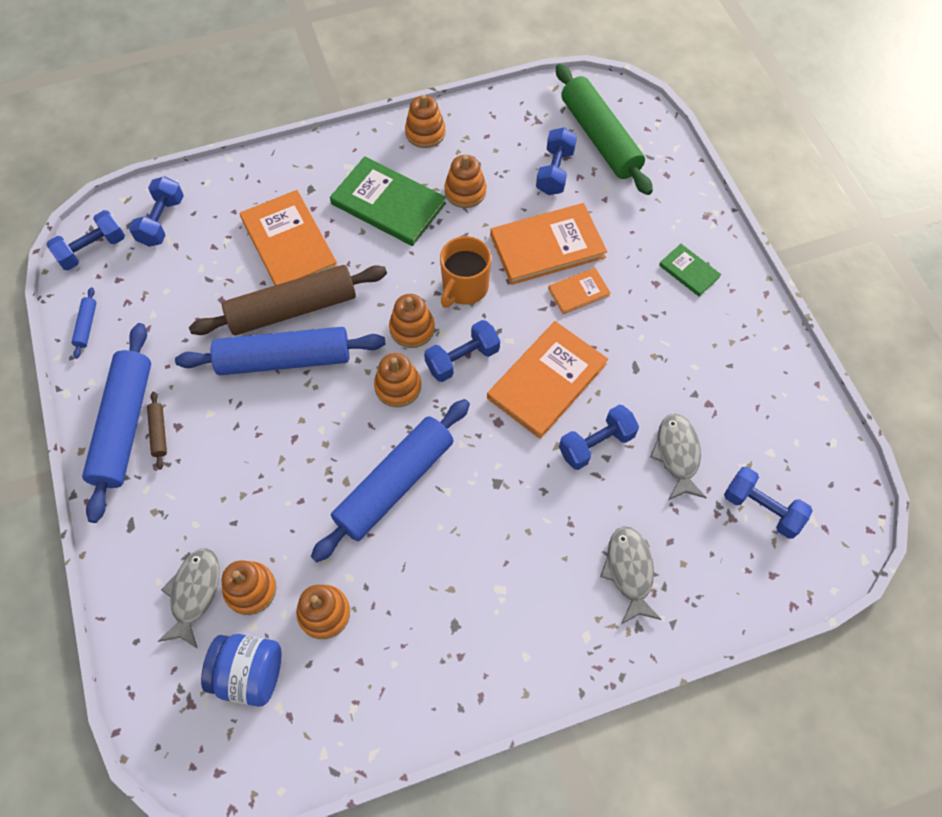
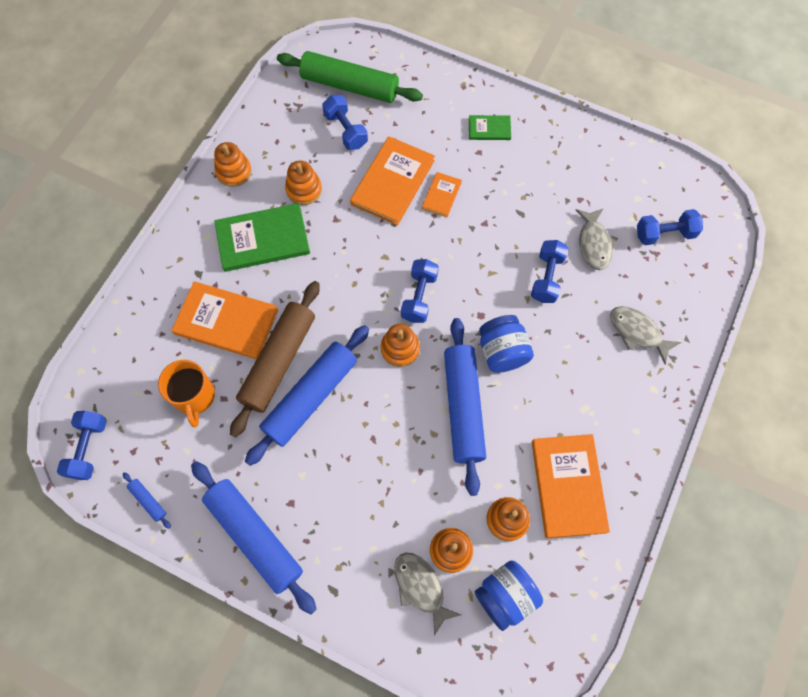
camera: 45 degrees left, 5 degrees up
(159, 432) = (283, 519): brown rolling pin -> none
(162, 221) = (117, 385): blue dumbbell -> none
(412, 328) = (368, 305): orange stacking toy -> none
(464, 288) = (372, 252): orange mug -> orange mug (194, 397)
(481, 470) = (502, 352): none -> blue jar
(547, 381) = (481, 265): orange book -> orange book (568, 486)
(677, 454) = (594, 244): grey fish -> grey fish turned 135 degrees counterclockwise

